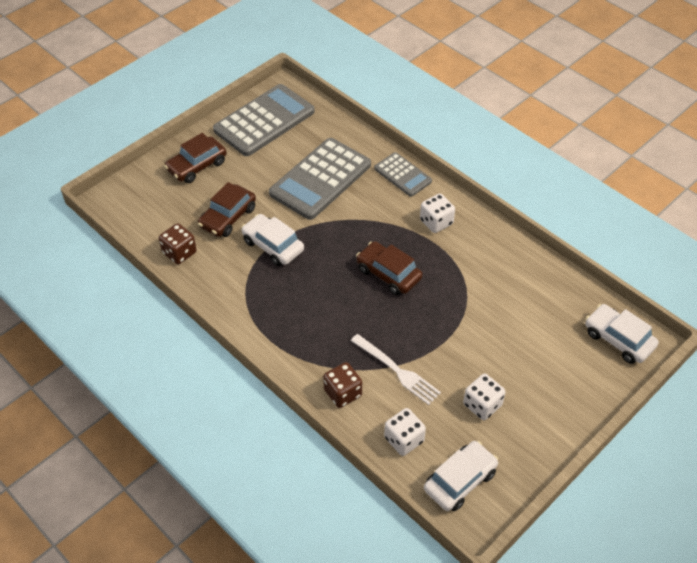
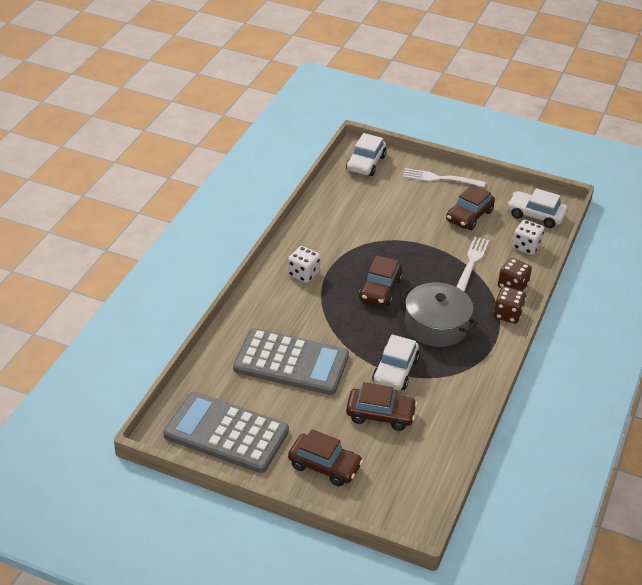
camera: 115 degrees left, 10 degrees down
(179, 253) = (446, 435): brown dice -> brown dice (507, 314)
(315, 299) = (436, 325): none -> grey pot
(402, 175) = (254, 308): grey calculator -> none
(482, 405) = (469, 216): white dice -> brown car
(567, 405) = (439, 178): none -> white fork

